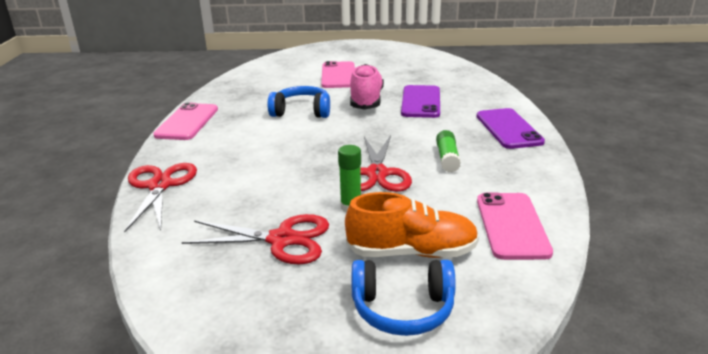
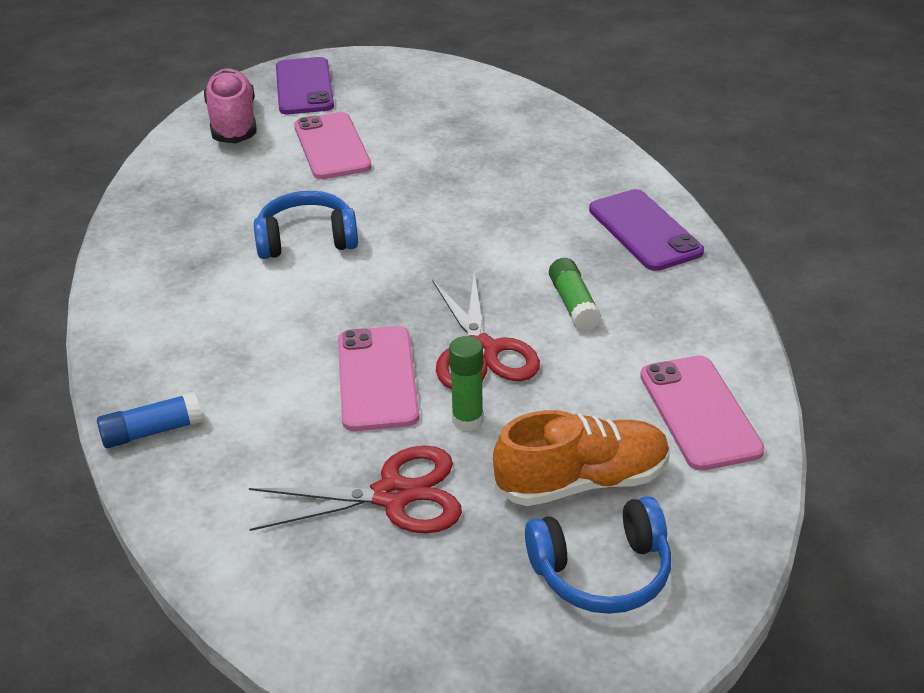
camera: 15 degrees left, 10 degrees up
(160, 186) = (152, 431): red scissors -> blue glue stick
(187, 122) = (120, 292): pink phone -> pink phone (377, 378)
(366, 100) = (403, 200): pink shoe -> pink shoe (233, 123)
(421, 102) = (493, 191): purple phone -> purple phone (304, 87)

